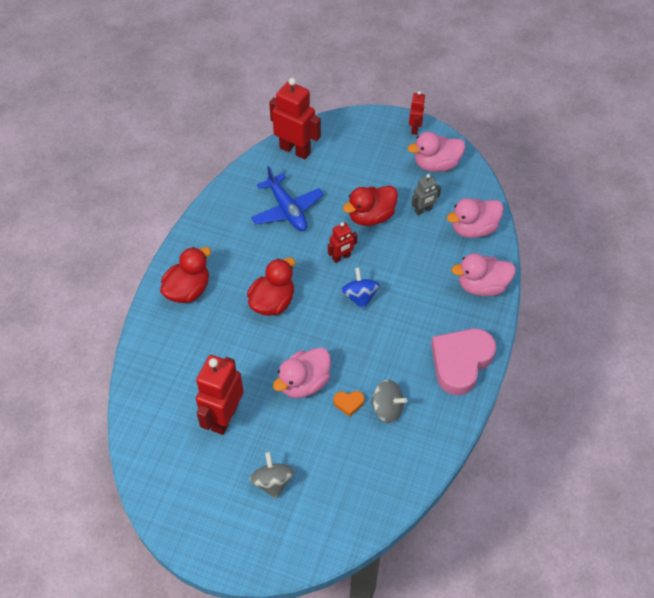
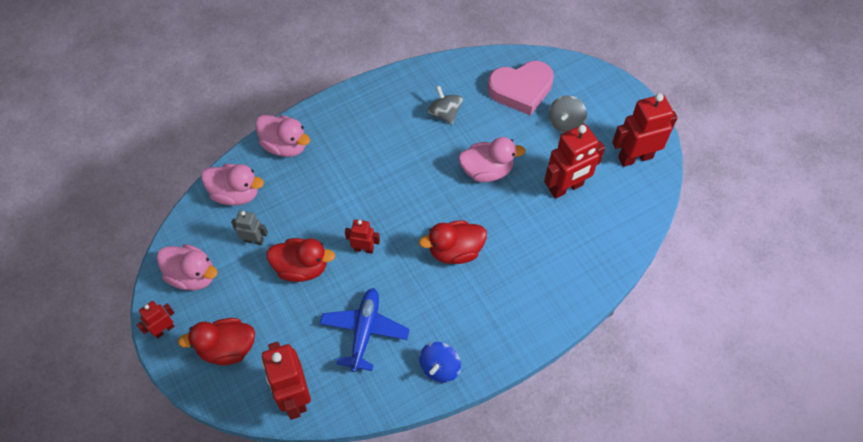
camera: 140 degrees left, 5 degrees up
(182, 494) = (635, 157): none -> red robot
(188, 290) = (516, 315): red duck -> red duck (227, 348)
(348, 403) = (468, 135): orange heart -> none
(359, 297) = (383, 205): blue spinning top -> blue spinning top (440, 367)
(460, 362) = (362, 106): pink heart -> pink heart (521, 90)

